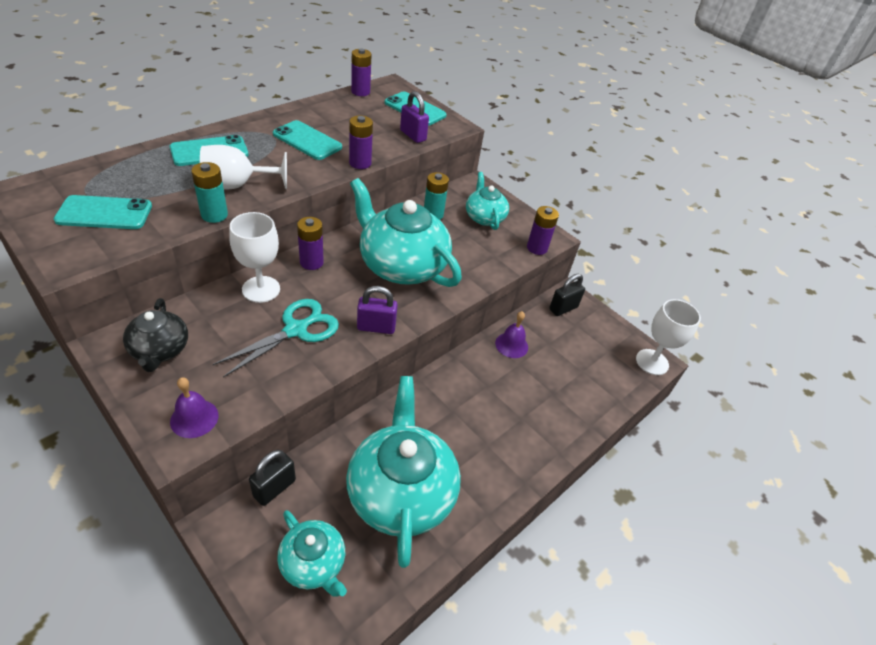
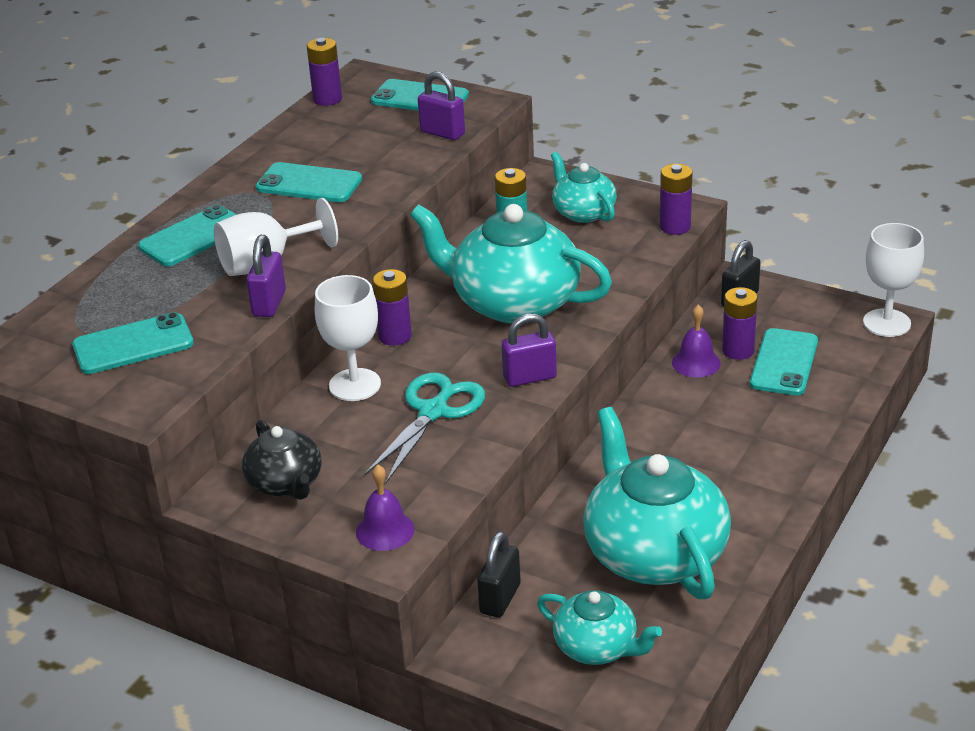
camera: 10 degrees left, 10 degrees down
(214, 215) = (269, 304): turquoise battery -> purple padlock
(360, 163) = (400, 188): purple battery -> purple battery (738, 350)
(569, 367) = (784, 363): none -> turquoise phone

